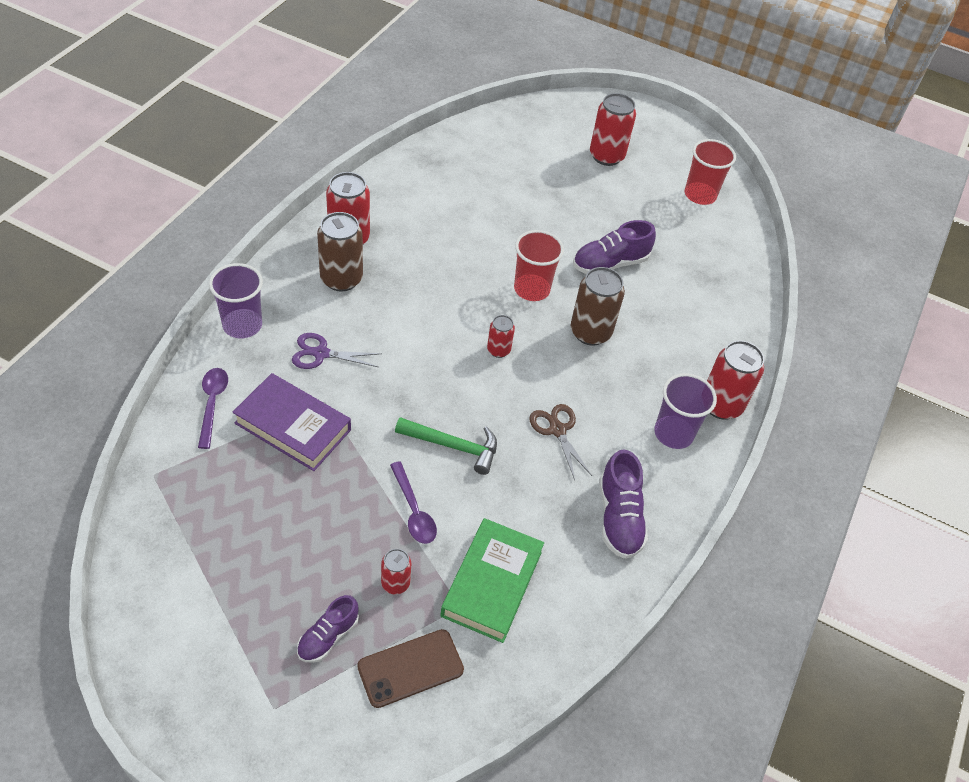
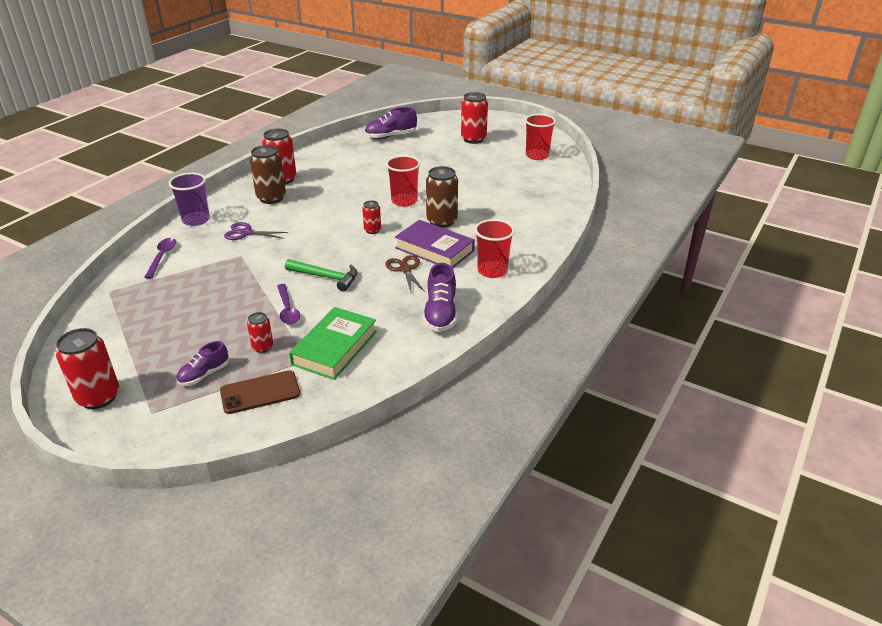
camera: 10 degrees right, 15 degrees down
(293, 427) = (214, 268): purple book -> purple book (434, 249)
(610, 264) = (464, 188): purple shoe -> purple shoe (390, 136)
(673, 433) = (492, 271): purple cup -> red cup
(721, 405) = (532, 256): red can -> red can (98, 397)

